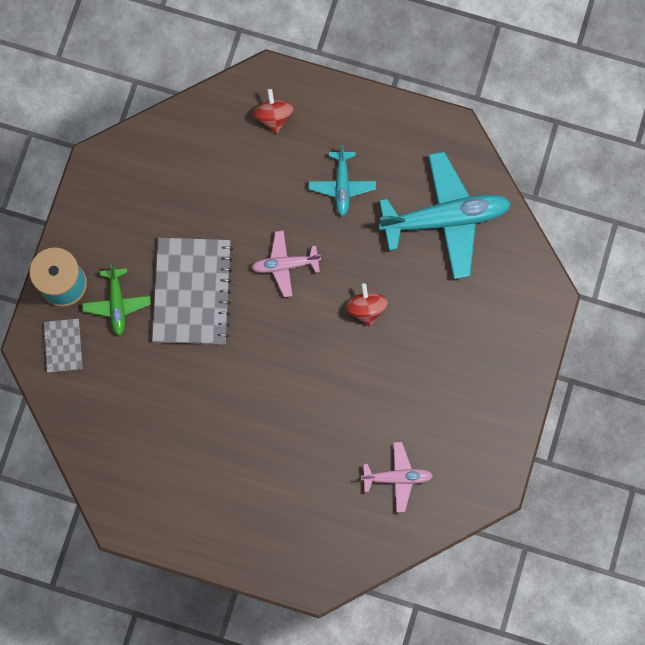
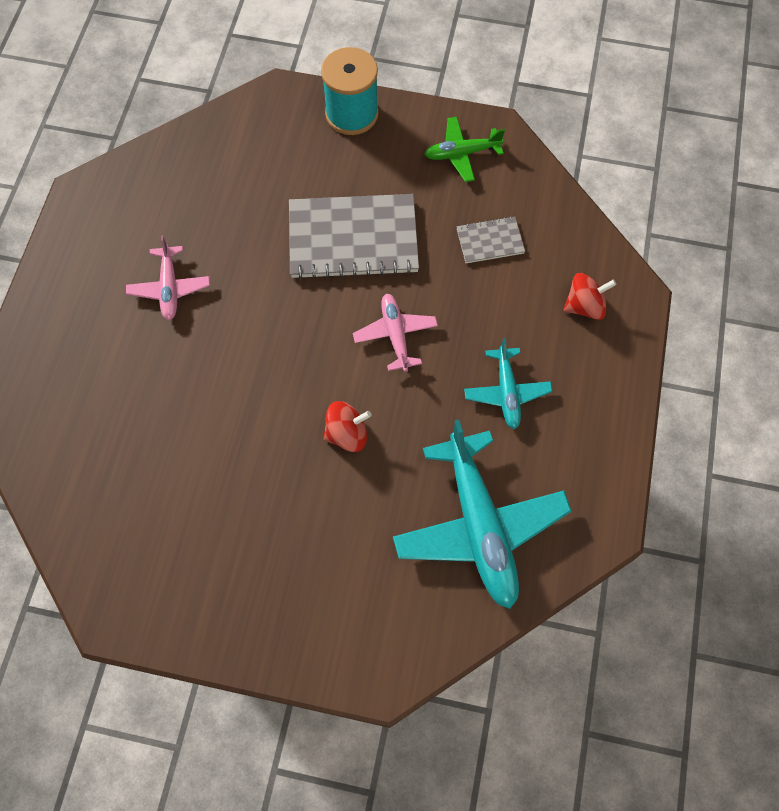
camera: 85 degrees right, 10 degrees down
(63, 346) = (281, 121): grey notebook -> grey notebook (490, 241)
(117, 304) = (333, 166): green plane -> green plane (461, 153)
(342, 186) = (506, 392): turquoise plane -> turquoise plane turned 90 degrees counterclockwise
(397, 477) = (127, 489): pink plane -> pink plane (169, 288)

